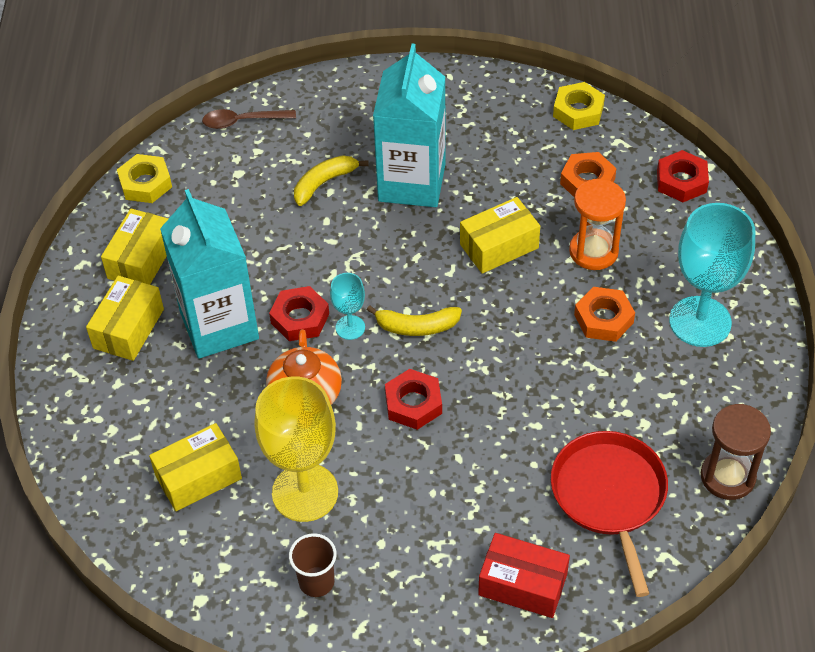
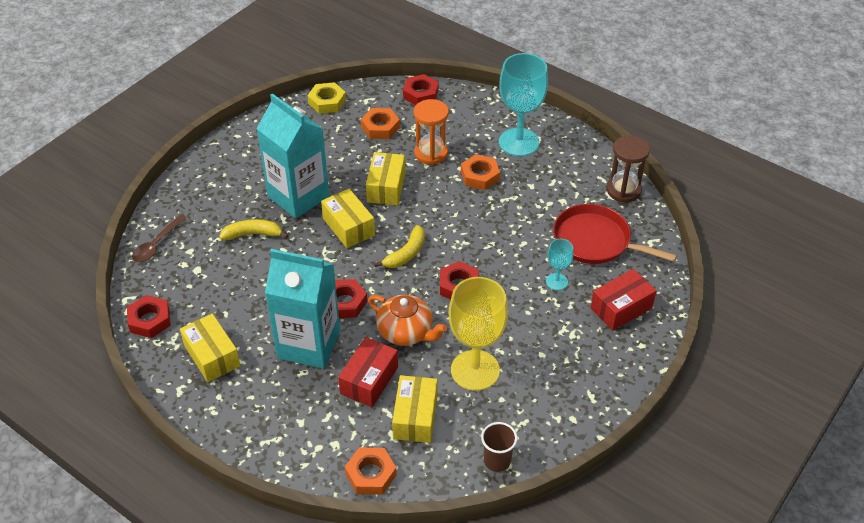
camera: 55 degrees left, 5 degrees down
(97, 484) = (371, 474): none -> orange nut
(128, 328) = (262, 392): yellow box -> yellow box (348, 227)
(145, 183) = (150, 320): yellow nut -> red nut
(214, 406) = (369, 380): none -> red box
(316, 582) = (542, 399): brown cup -> brown cup (497, 461)
(324, 183) = (253, 234): yellow banana -> yellow banana turned 90 degrees clockwise
(350, 327) = (376, 283): turquoise goblet -> turquoise goblet (556, 281)

